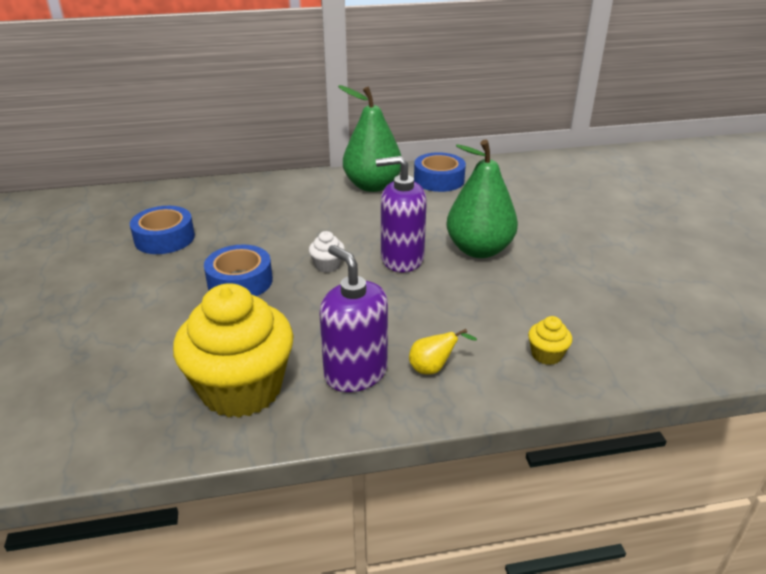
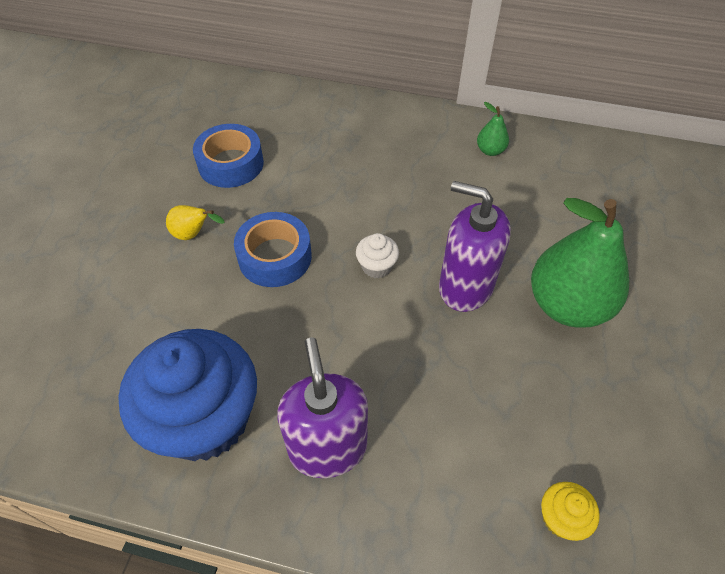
camera: 25 degrees right, 20 degrees up
(241, 389) = (205, 419): yellow cupcake -> blue cupcake
(372, 186) = (490, 151): green pear -> green pear, size x0.43
(433, 368) = (415, 479): yellow pear -> yellow pear (193, 234)
(439, 180) = (577, 165): blue tape -> none

